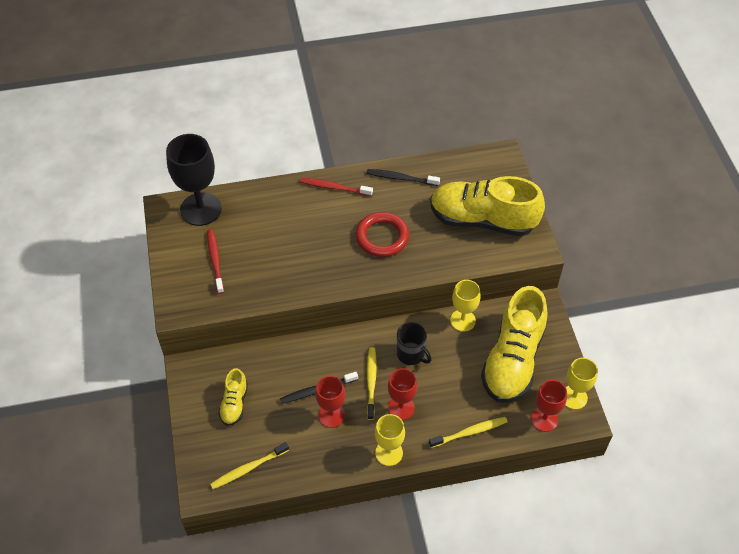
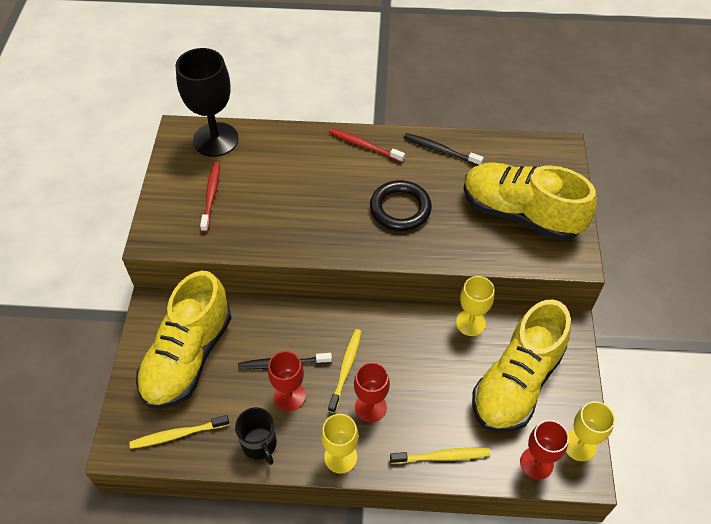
camera: 15 degrees right, 0 degrees up
(234, 404) = (188, 357): yellow shoe -> yellow shoe, size x2.16
(382, 237) = (400, 209): red ring -> black ring
(411, 354) = (400, 348): black mug -> black mug (260, 445)

